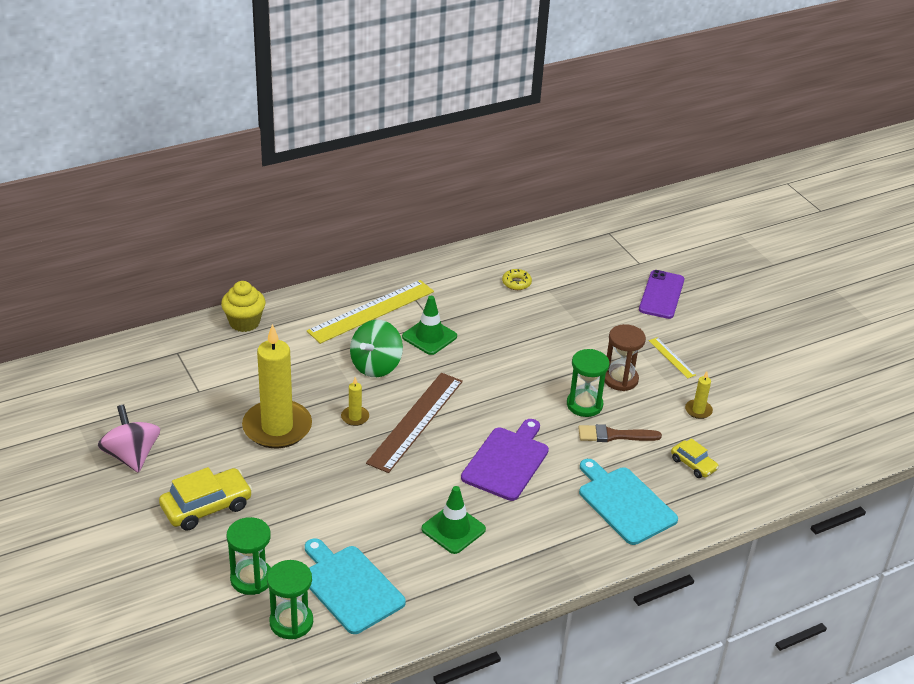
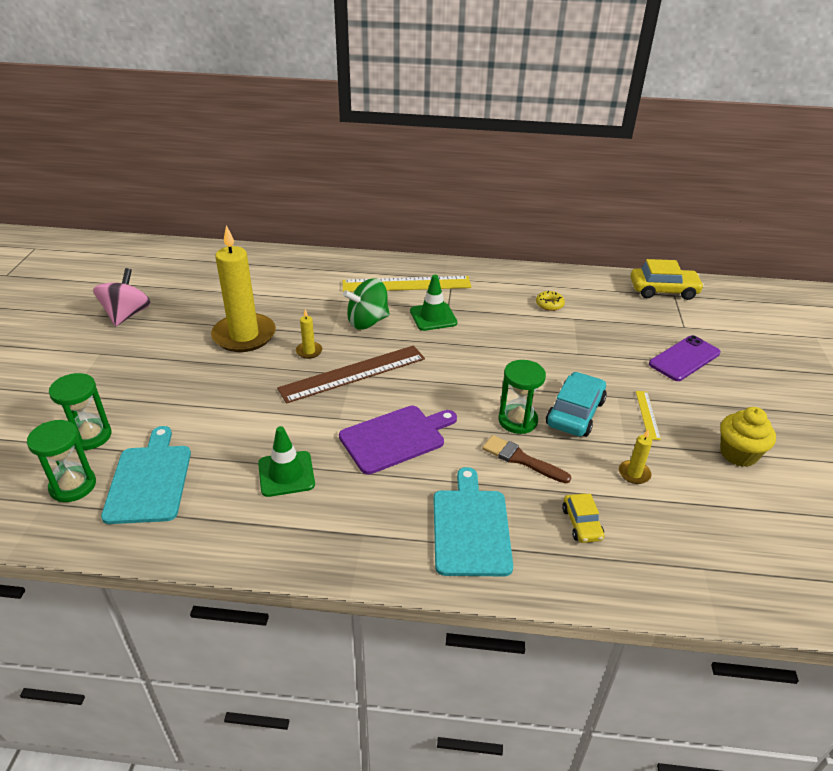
camera: 35 degrees right, 0 degrees up
(206, 507) = (128, 369): yellow car -> yellow car (663, 290)
(244, 322) = (306, 260): yellow cupcake -> yellow cupcake (738, 454)
(620, 379) = (575, 413): brown hourglass -> turquoise car

